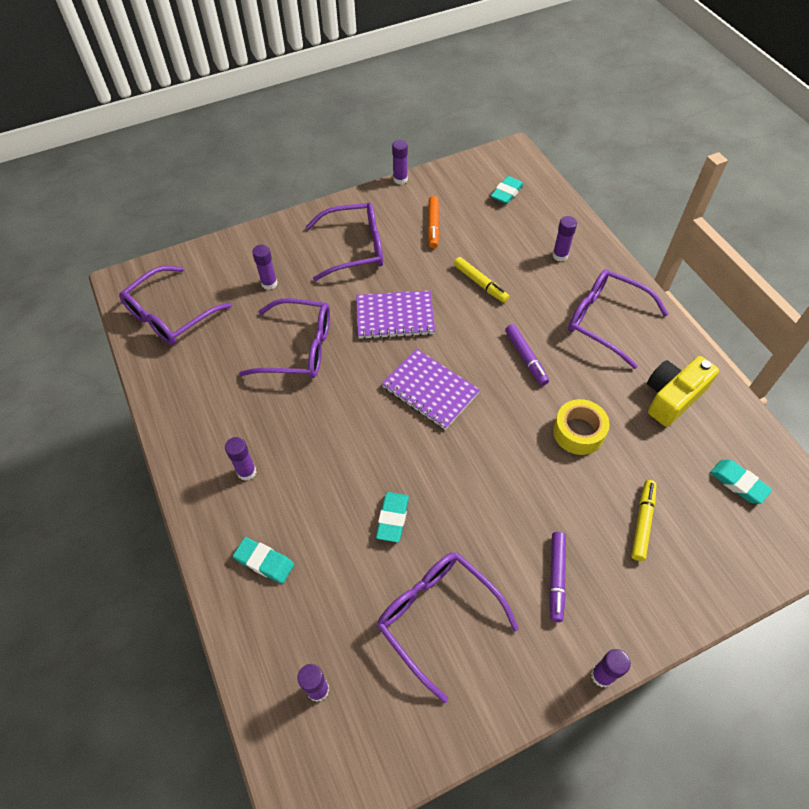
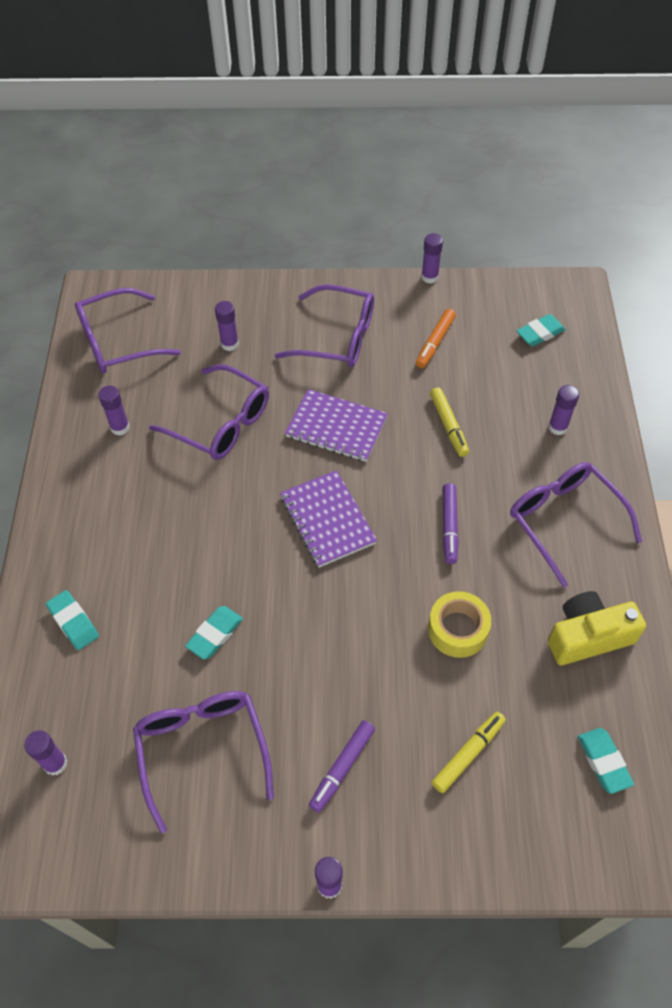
camera: 25 degrees right, 0 degrees up
(246, 472) = (104, 528): purple glue stick -> purple glue stick (120, 427)

